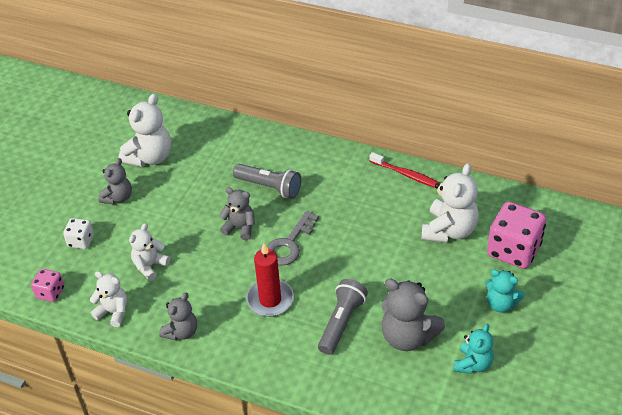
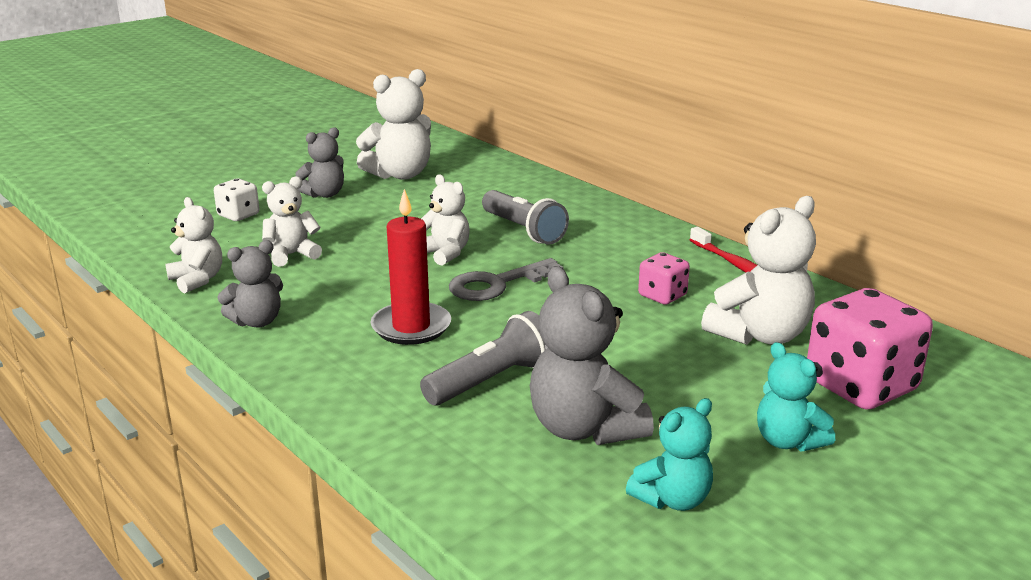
camera: 25 degrees right, 20 degrees down
(50, 292) = (149, 244): pink dice -> pink dice (662, 296)
(240, 228) = (445, 253): grey teddy bear -> white teddy bear

